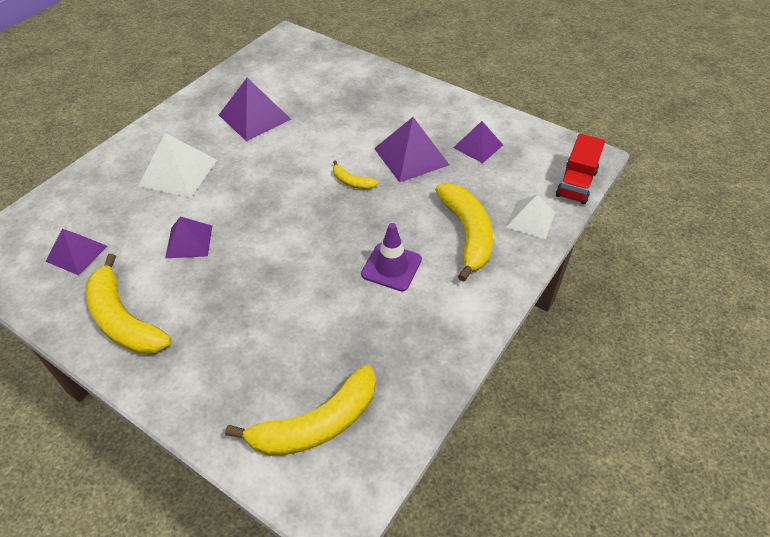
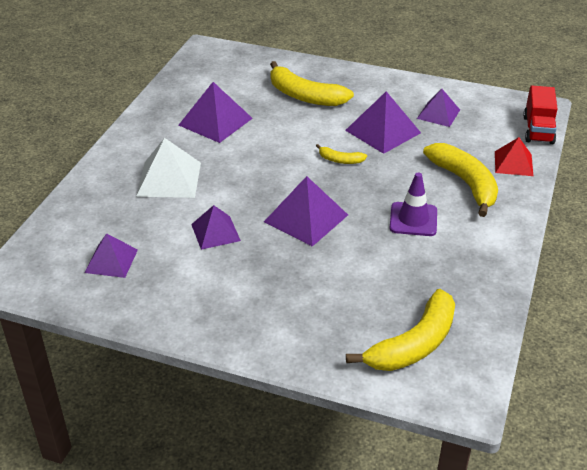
camera: 15 degrees left, 10 degrees down
(123, 319) = (192, 303): yellow banana -> yellow banana (304, 96)
(284, 243) = (306, 218): none -> purple pyramid
(530, 219) = (513, 163): white pyramid -> red pyramid

